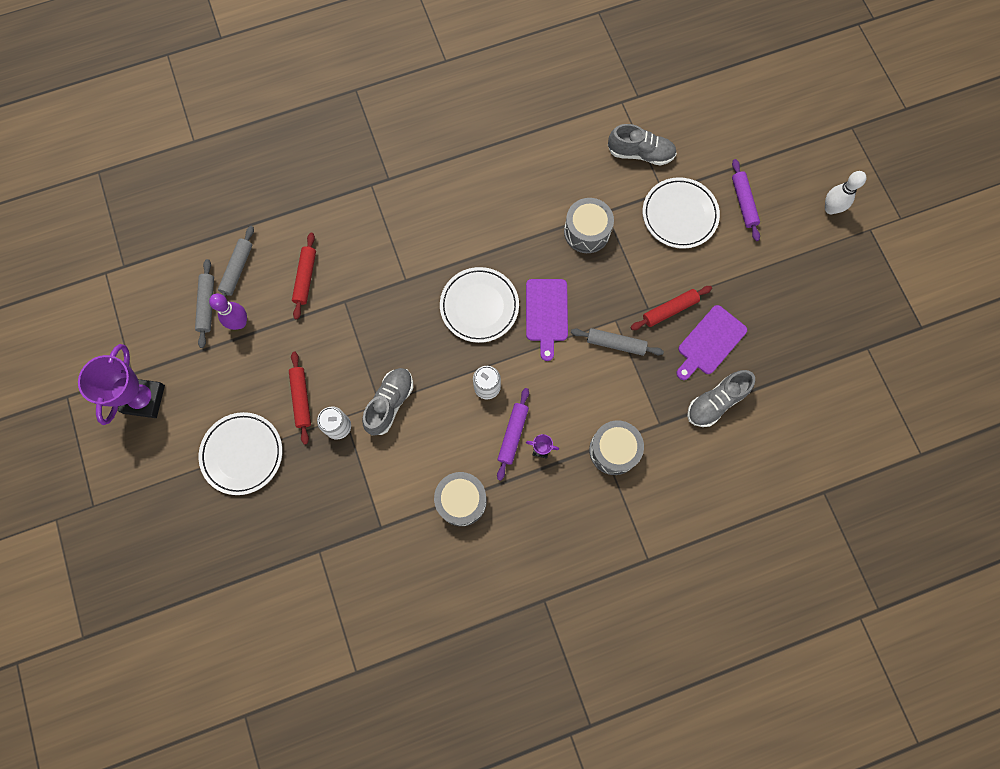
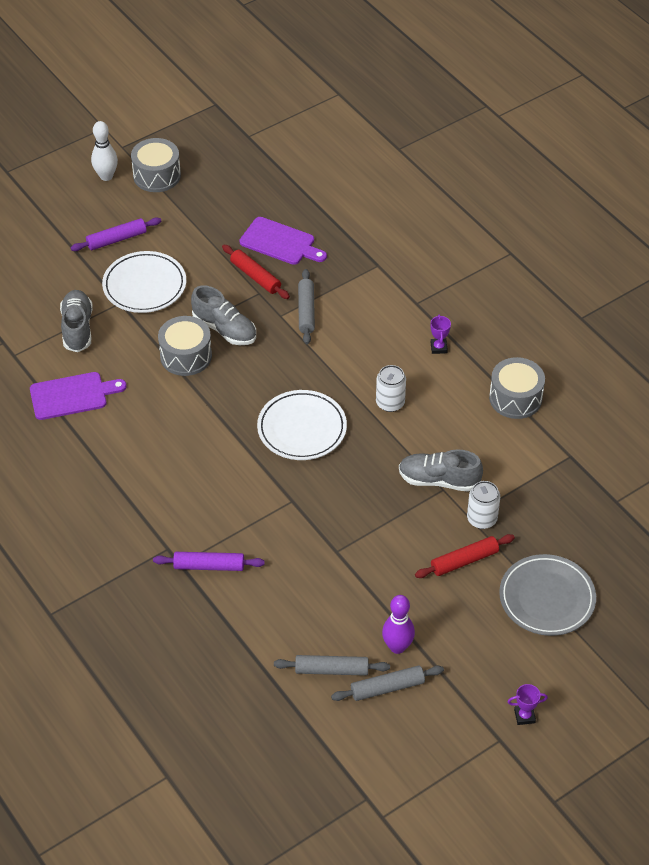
camera: 105 degrees left, 25 degrees down
(144, 399) = (524, 716): purple trophy -> purple trophy, size x0.42
(242, 454) = (547, 598): white plate -> grey plate
(305, 278) = (320, 597): red rolling pin -> none
(513, 434) = (432, 372): purple rolling pin -> purple rolling pin (209, 566)
(546, 313) = (291, 371): purple cutting board -> purple cutting board (72, 396)
(613, 450) = (417, 294): grey drum -> grey drum (157, 175)
(716, 402) = (340, 229): grey shoe -> grey shoe (224, 329)

